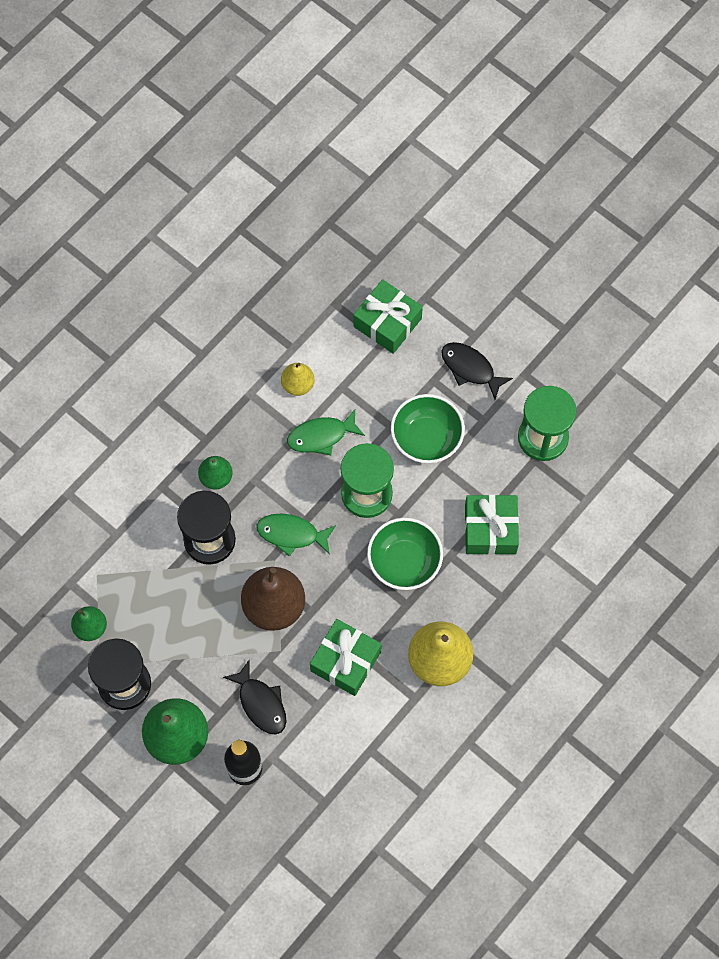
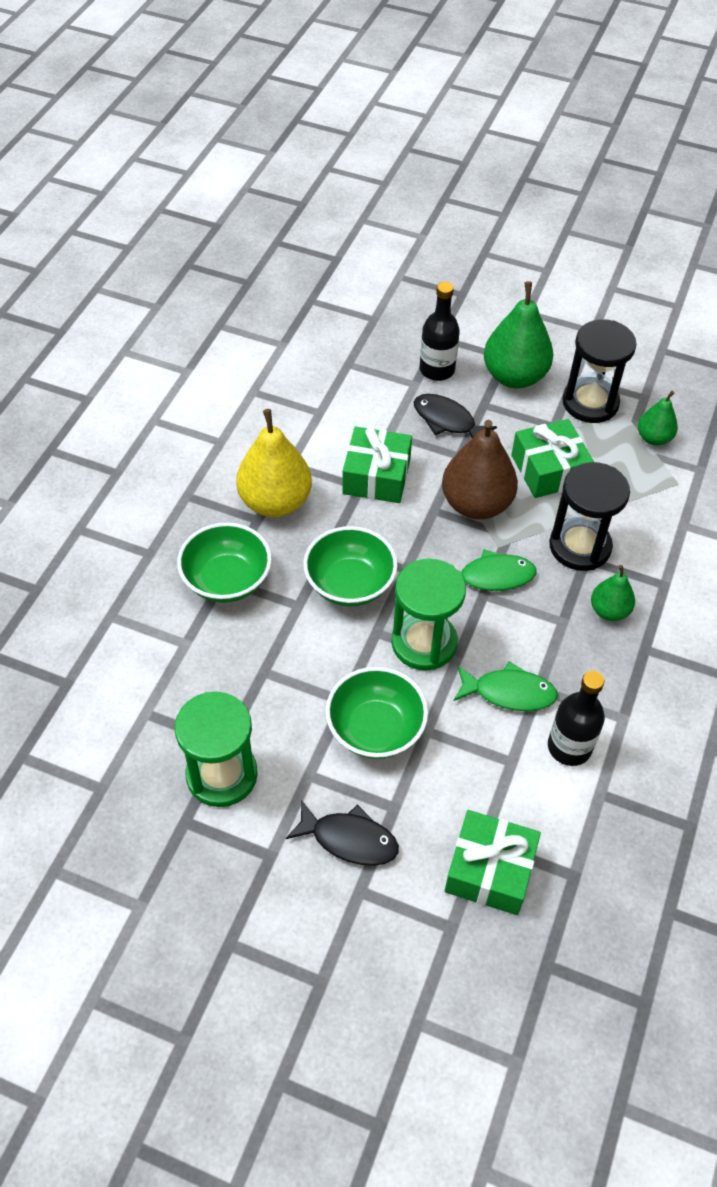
camera: 160 degrees right, 15 degrees down
(298, 385) = (569, 747): yellow pear -> black bottle
(321, 436) = (509, 692): green fish -> green fish turned 45 degrees clockwise
(490, 529) = (258, 646): green gift -> green gift (548, 470)
(499, 595) = (227, 580): none -> green bowl

